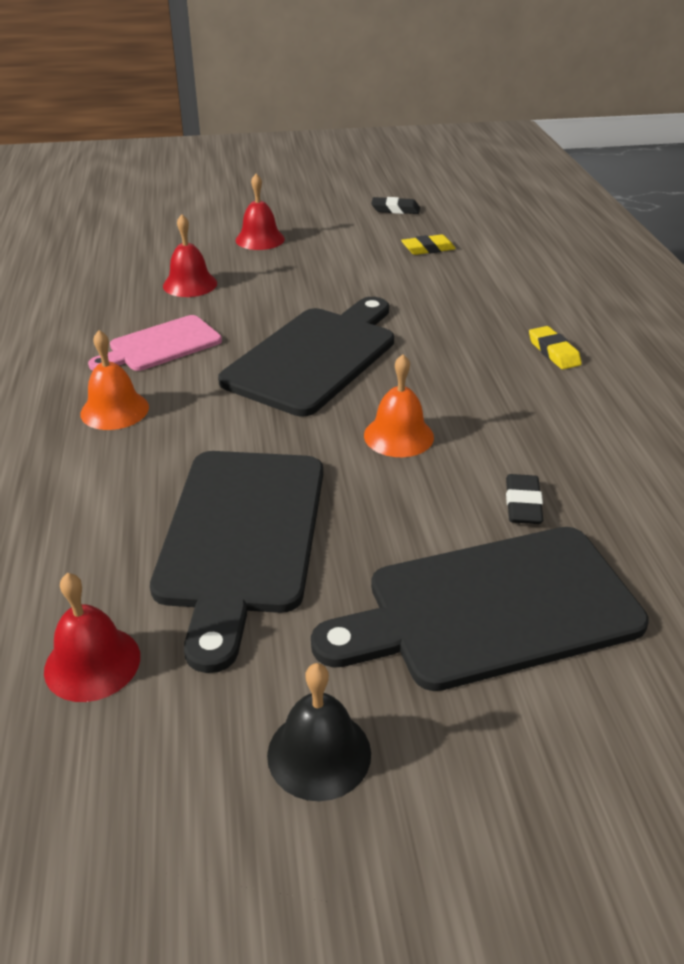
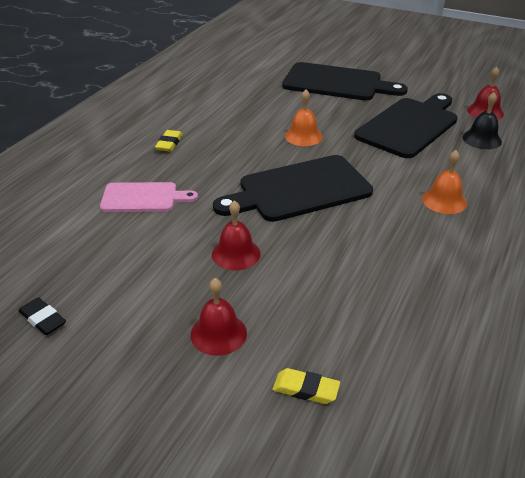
camera: 145 degrees left, 0 degrees up
(161, 345) = (392, 237): pink cutting board -> pink cutting board (143, 198)
(190, 284) = (332, 294): red bell -> red bell (236, 254)
(319, 753) = (421, 77): black bell -> black bell (482, 139)
(428, 249) = (103, 249): yellow eraser -> yellow eraser (305, 389)
(522, 504) = (286, 100): black eraser -> none

